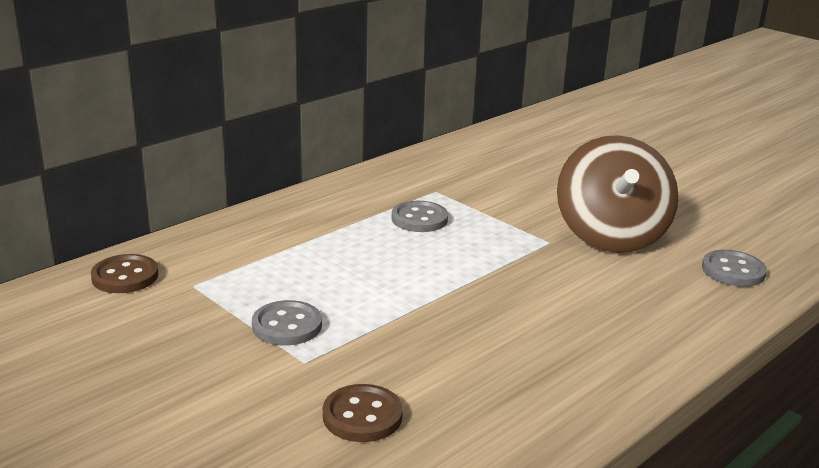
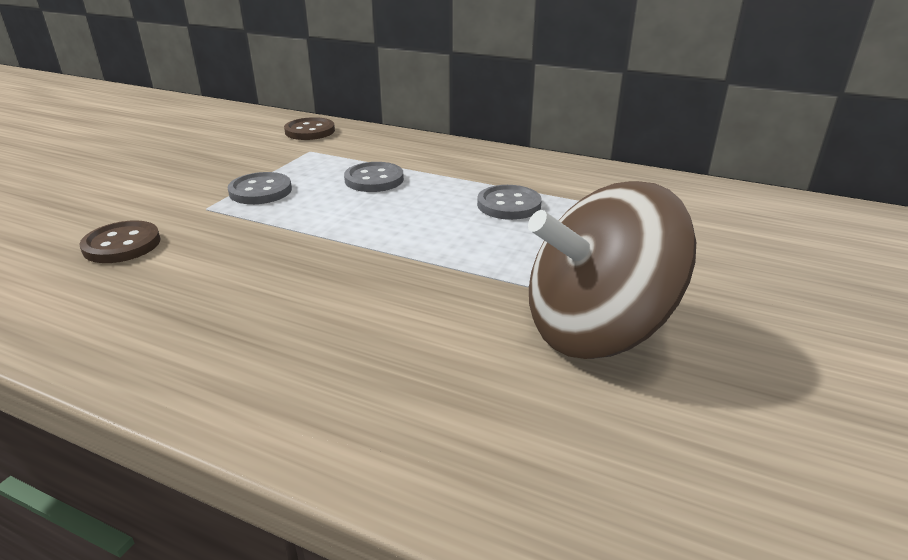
camera: 70 degrees right, 5 degrees up
(733, 271) = (595, 474): grey button -> grey button (374, 179)

